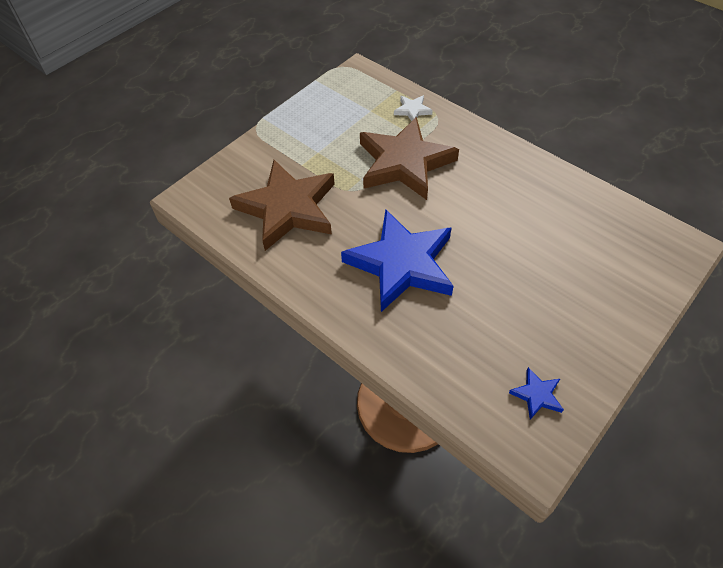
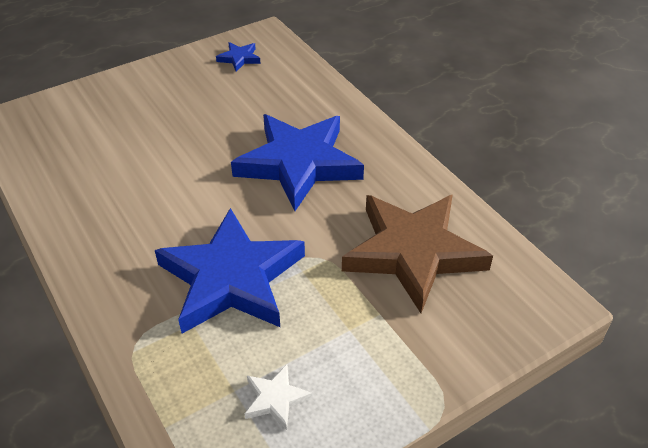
camera: 165 degrees left, 10 degrees down
(404, 163) = (231, 278): brown star -> blue star
(412, 110) = (165, 370): white star -> white star (276, 399)

